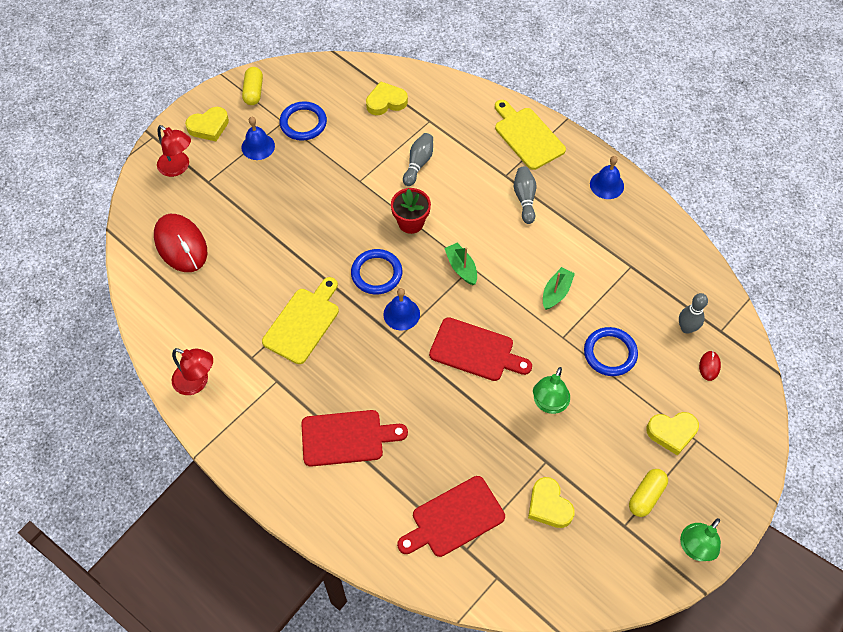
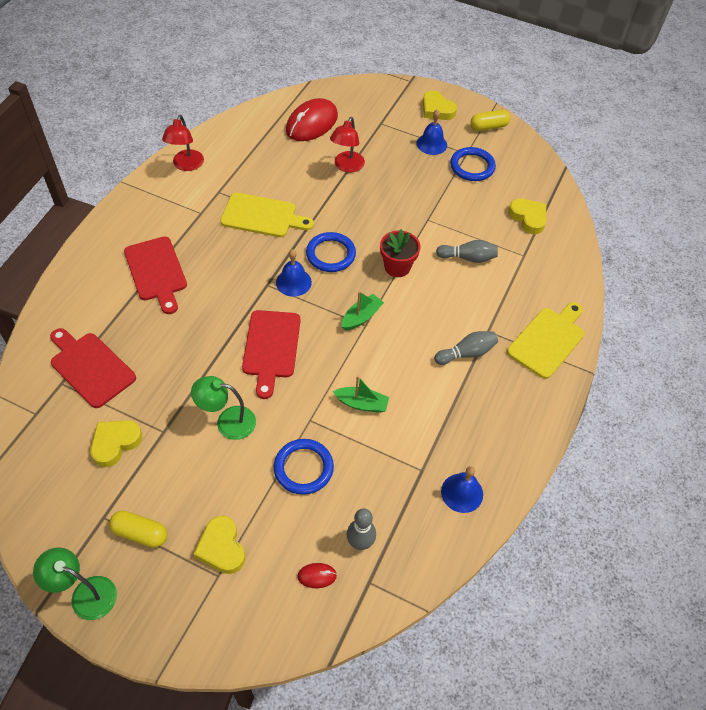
camera: 70 degrees right, 5 degrees down
(178, 167) = (386, 103): red lamp -> red lamp (347, 166)
(606, 185) = (520, 427): blue bell -> blue bell (462, 493)

